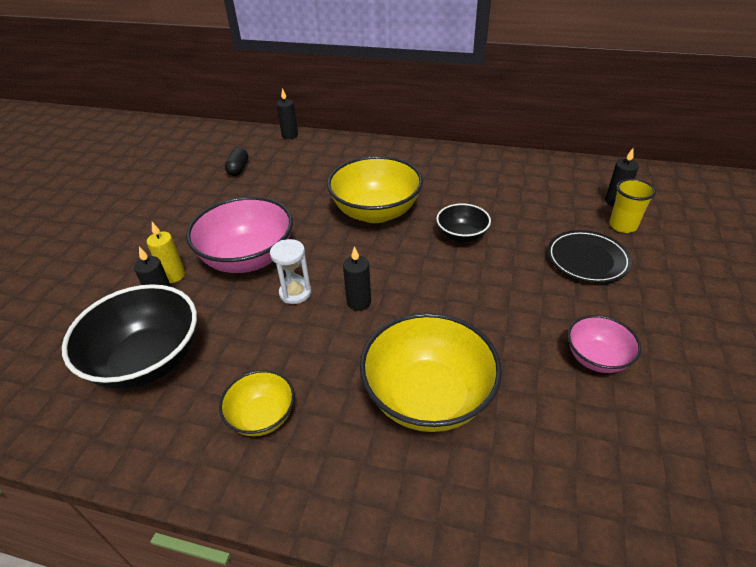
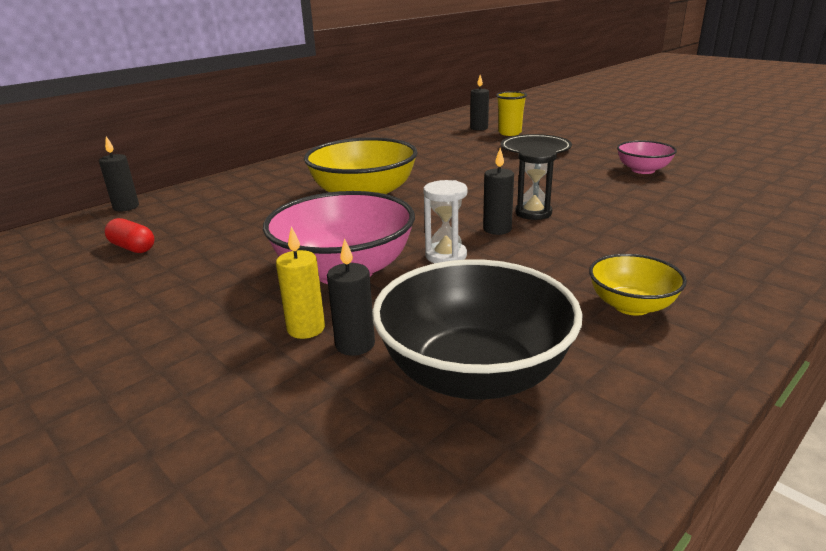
camera: 60 degrees left, 15 degrees down
(238, 169) = (133, 248): black capsule -> red capsule
(407, 312) = (533, 213): none -> black hourglass
(428, 397) = (649, 227): yellow bowl -> none
(461, 236) = (453, 175): black bowl -> none

